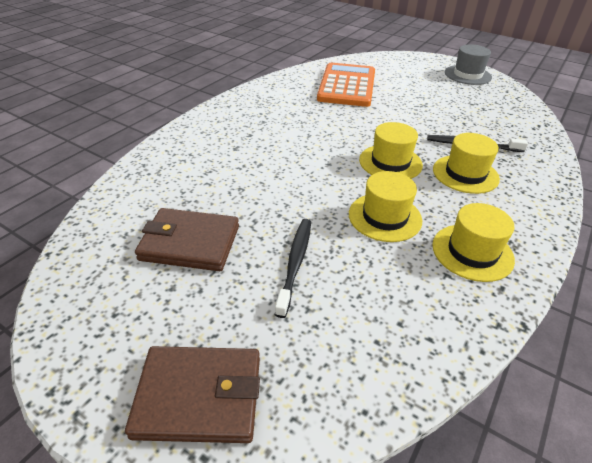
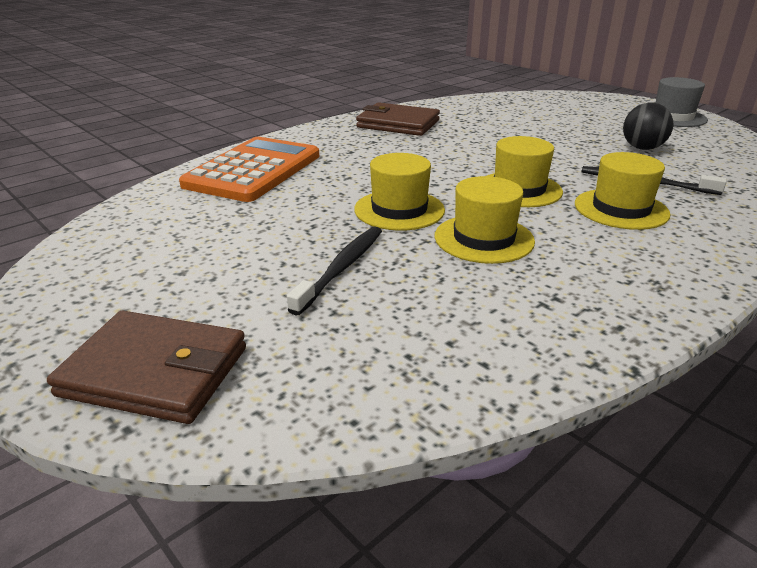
camera: 15 degrees right, 10 degrees down
(190, 243) = (225, 236): brown wallet -> brown wallet (398, 124)
(347, 86) = (498, 117): orange calculator -> orange calculator (254, 170)
(458, 110) = (642, 148): none -> black ball
(472, 252) = (592, 285): yellow hat -> yellow hat (399, 210)

